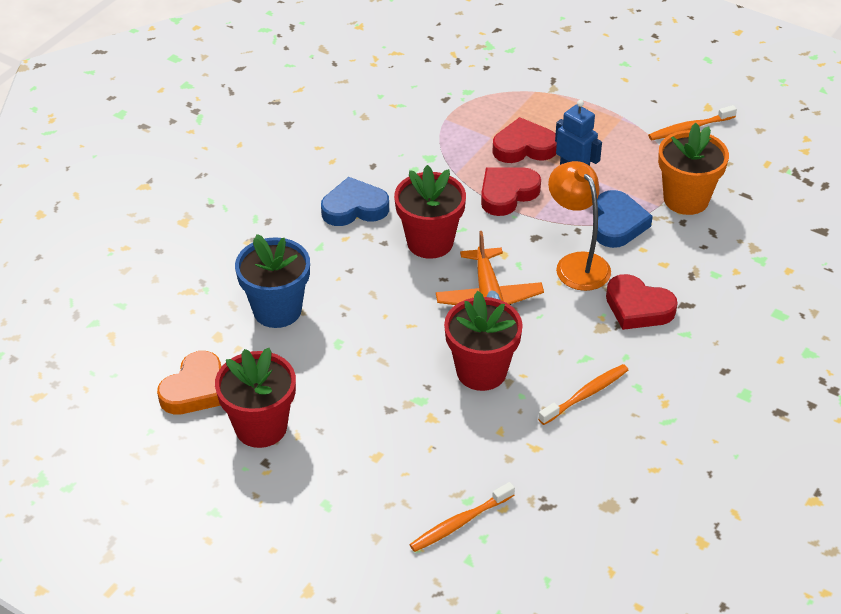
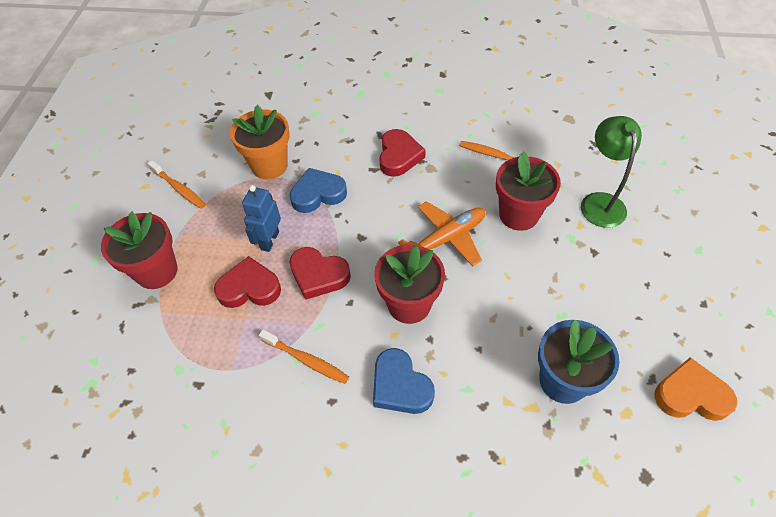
camera: 115 degrees left, 10 degrees up
(261, 427) = (680, 324): red flower pot -> red flower pot (156, 271)
(451, 454) = (600, 202): none -> green lamp
(460, 523) = (644, 176): orange toothbrush -> orange toothbrush (306, 360)
(524, 147) = (249, 288): red heart -> red heart turned 120 degrees clockwise
(577, 264) = (376, 202): orange lamp -> none

